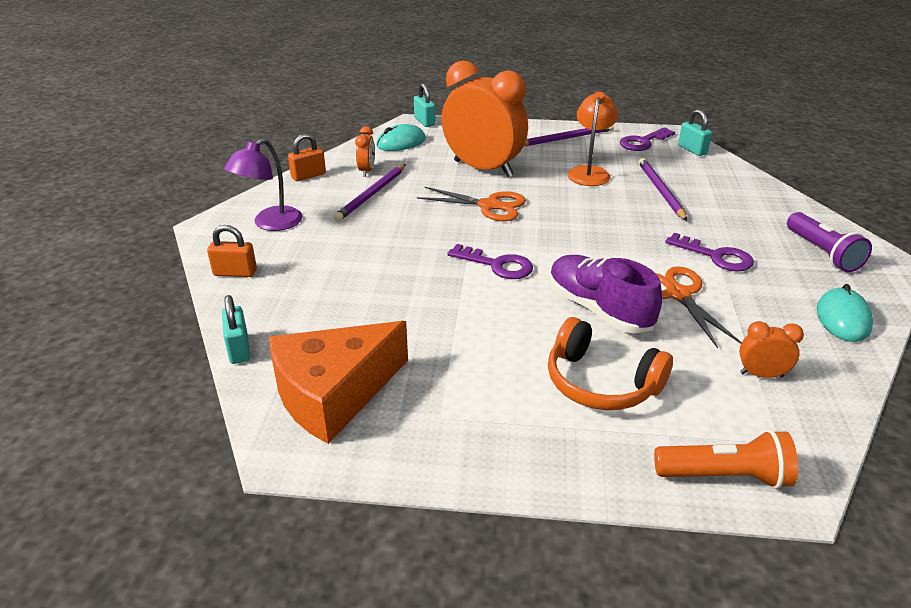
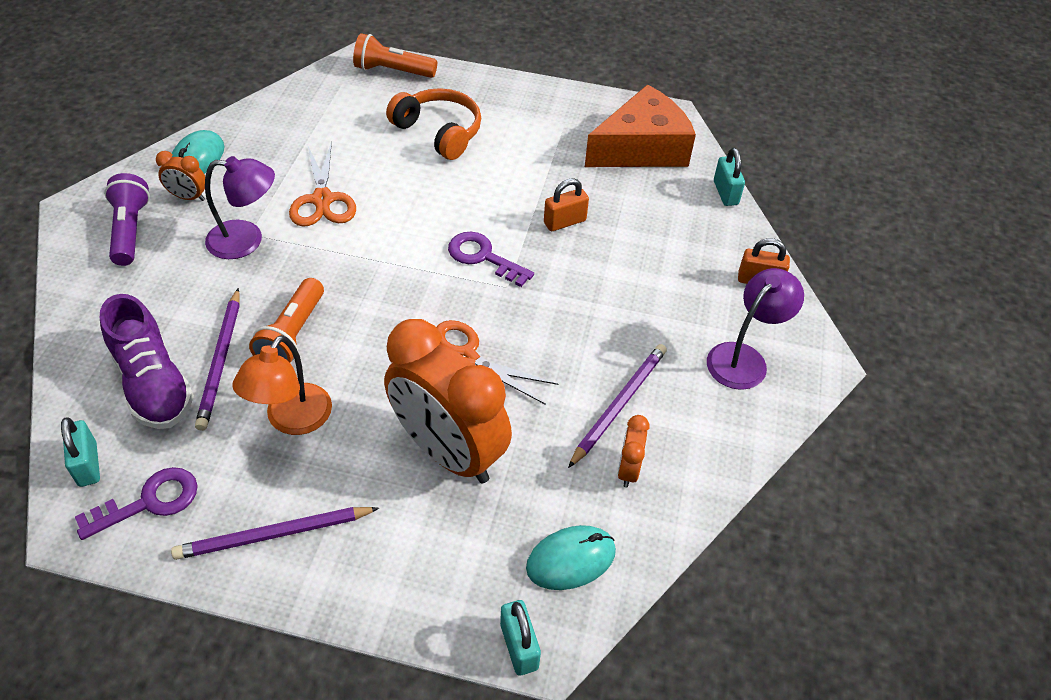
camera: 175 degrees left, 15 degrees up
(308, 176) = (716, 467): orange padlock -> orange padlock (564, 222)
(598, 309) = (406, 193): purple shoe -> purple shoe (153, 383)
(622, 206) = (293, 335): none -> orange flashlight
(715, 256) = (246, 240): purple key -> purple lamp
(761, 374) = (313, 123): orange clock -> orange clock (188, 197)

